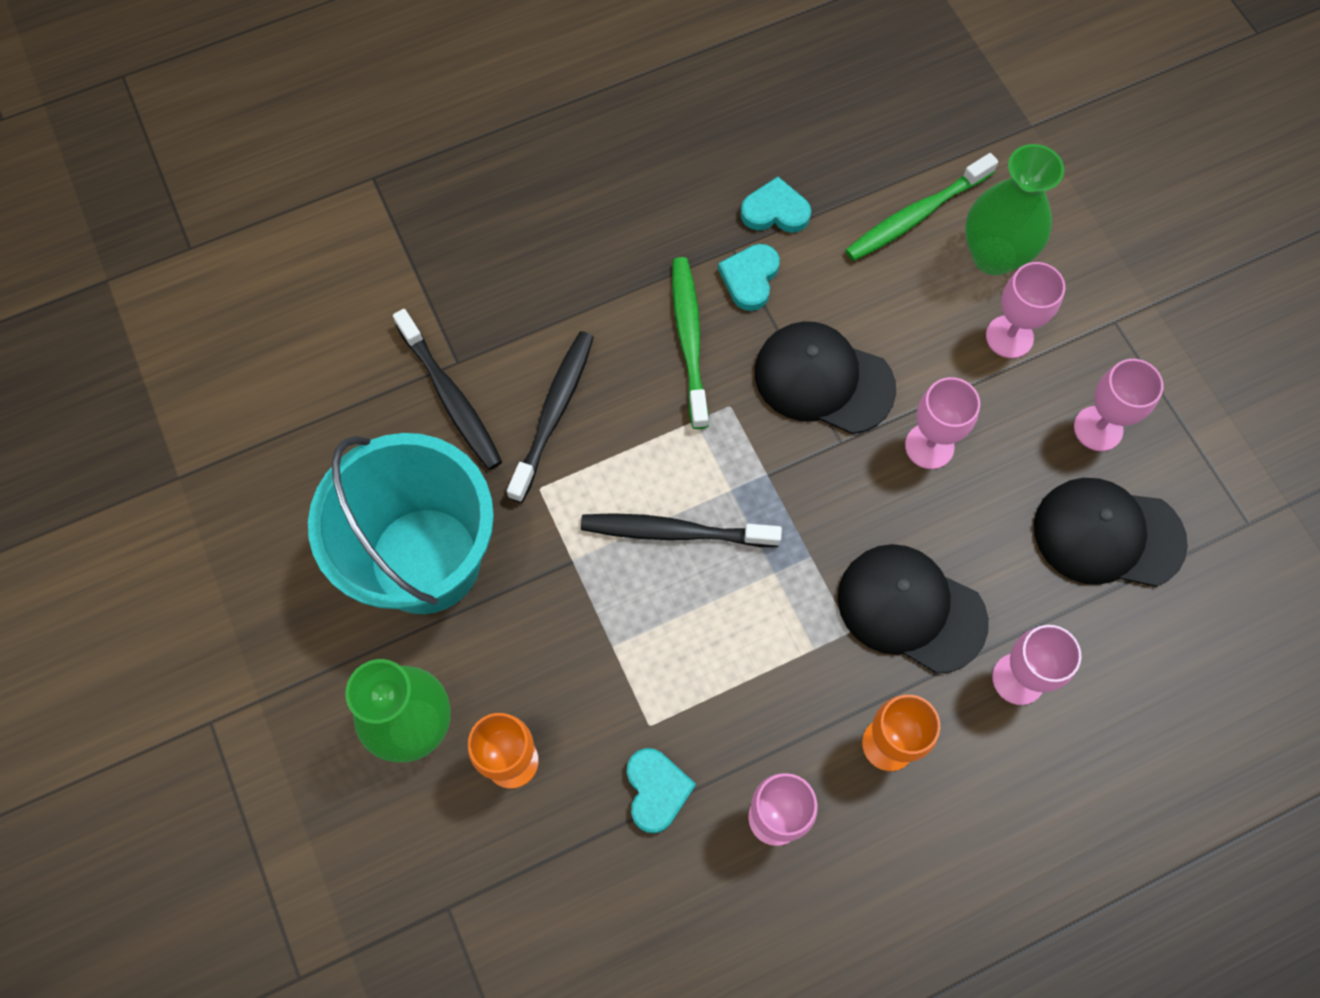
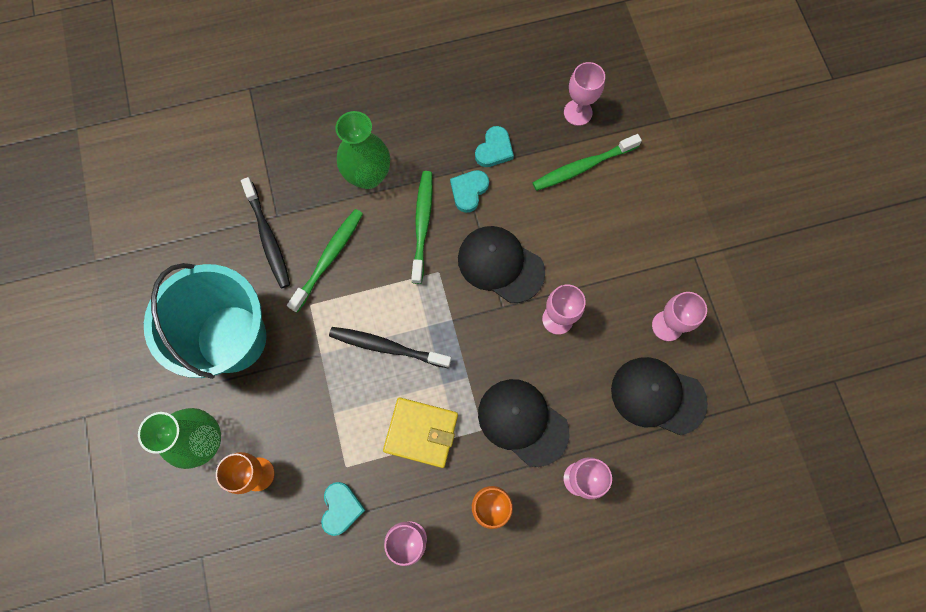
camera: 10 degrees right, 5 degrees up
(553, 413) = (329, 258): black toothbrush -> green toothbrush
(757, 652) = (421, 432): none -> yellow wallet
(775, 211) = (494, 149): turquoise heart -> turquoise heart turned 105 degrees clockwise
(994, 255) = (626, 201): green vase -> green vase (368, 176)
(1009, 337) = (624, 256): pink goblet -> pink goblet (578, 112)

